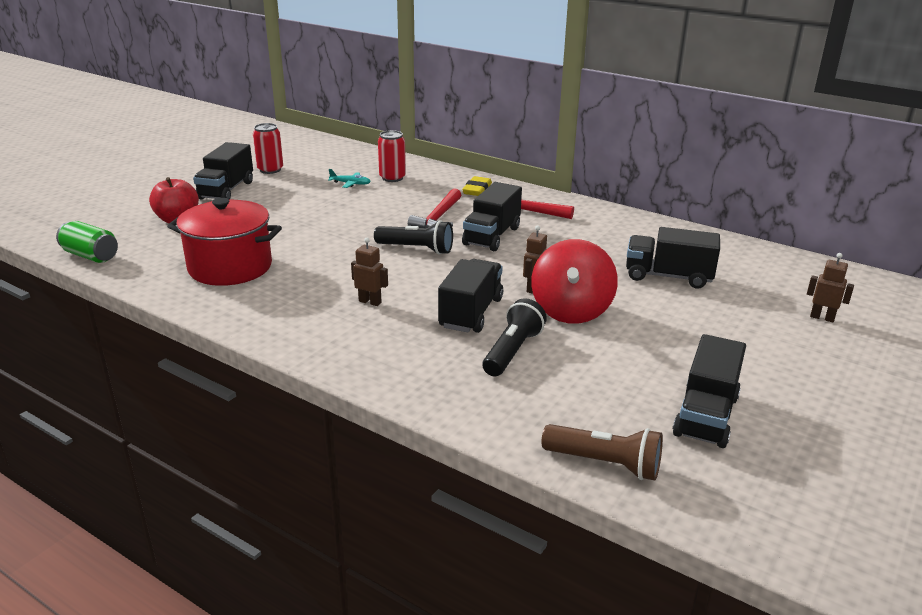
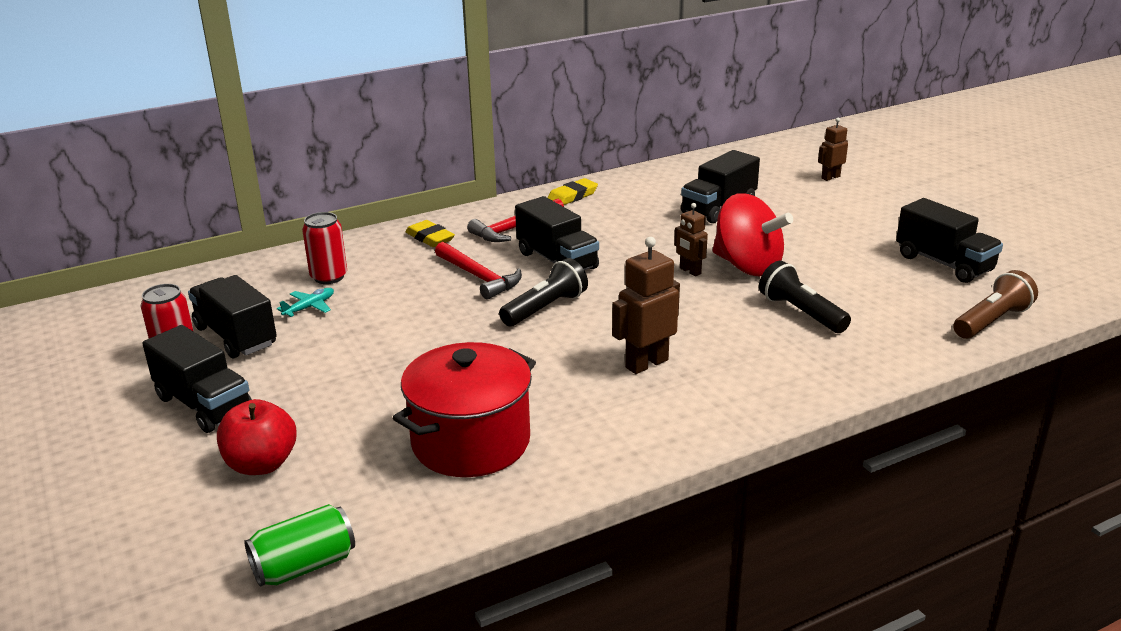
camera: 60 degrees left, 0 degrees up
(370, 302) = (646, 363): brown robot -> brown robot, size x1.64
(471, 313) = (714, 314): black truck -> black truck (236, 336)
(605, 216) = (572, 196): none -> yellow eraser

